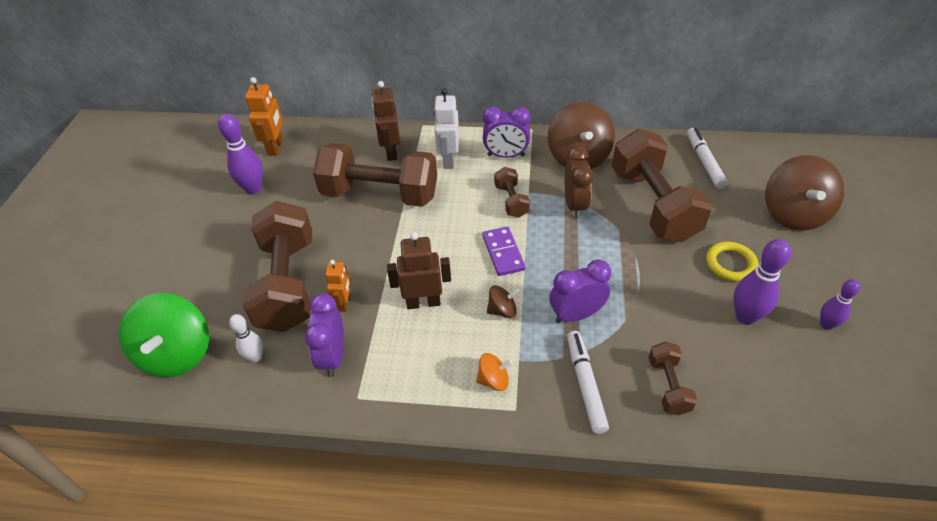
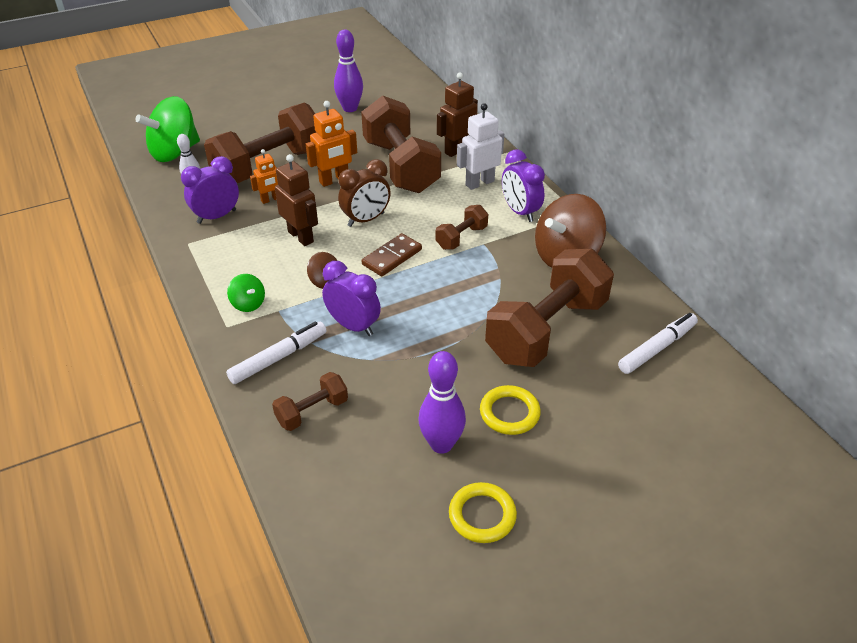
camera: 55 degrees right, 5 degrees down
(276, 147) = (405, 96): orange robot -> orange robot (334, 180)
(493, 380) = (248, 304): orange spinning top -> green spinning top
(503, 253) = (392, 257): purple domino -> brown domino
(575, 205) = (493, 278): brown clock -> brown clock (366, 220)
(793, 214) = (642, 446): brown spinning top -> none
(826, 325) = (482, 515): purple bowling pin -> yellow ring

